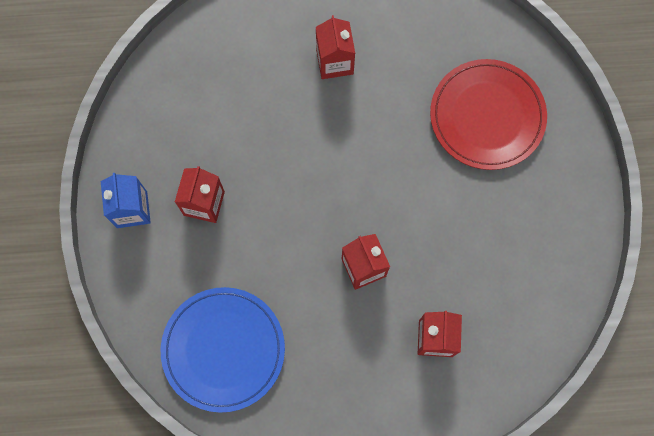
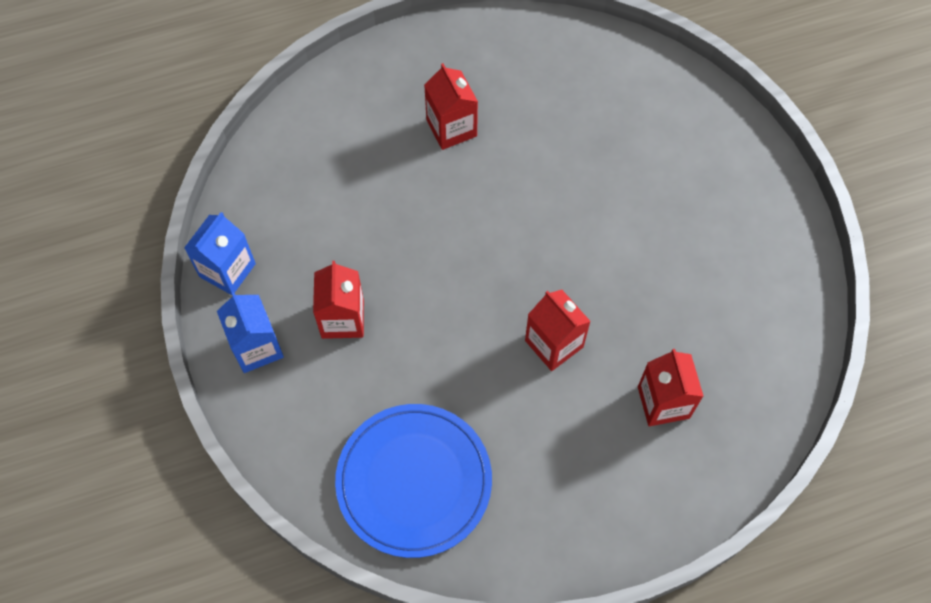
camera: 15 degrees left, 10 degrees down
(125, 139) = (227, 270): none -> blue carton
(487, 116) = (642, 145): red plate -> none

